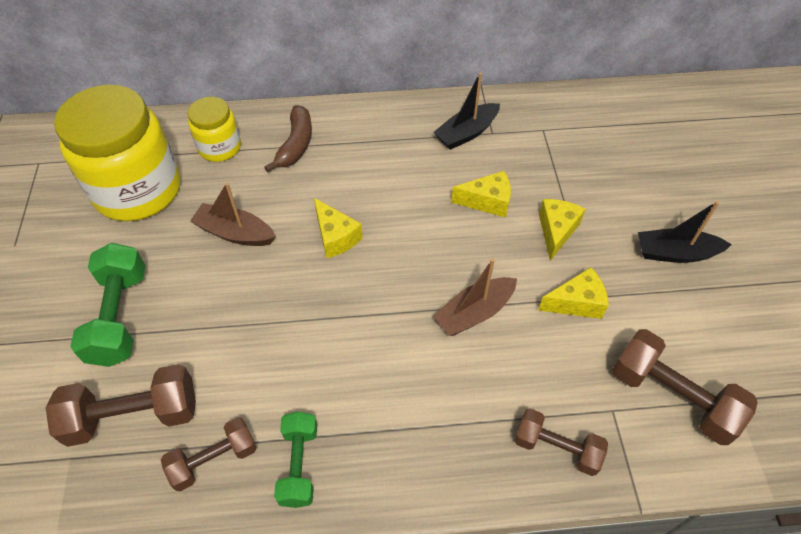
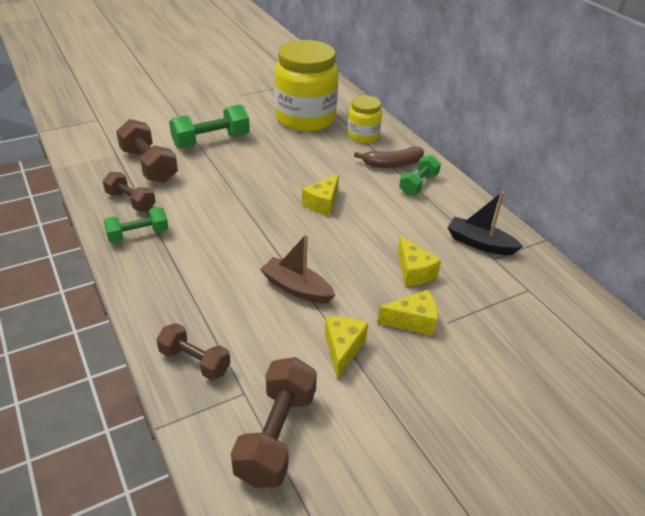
camera: 65 degrees right, 15 degrees down
(235, 233) = (297, 162): brown boat -> none
(346, 138) = (418, 184): none -> green dumbbell
(556, 448) = (195, 361): brown dumbbell -> brown dumbbell turned 60 degrees counterclockwise
(576, 302) = (342, 349): yellow cheese -> yellow cheese turned 135 degrees counterclockwise
(675, 253) = (449, 416): black boat -> none

